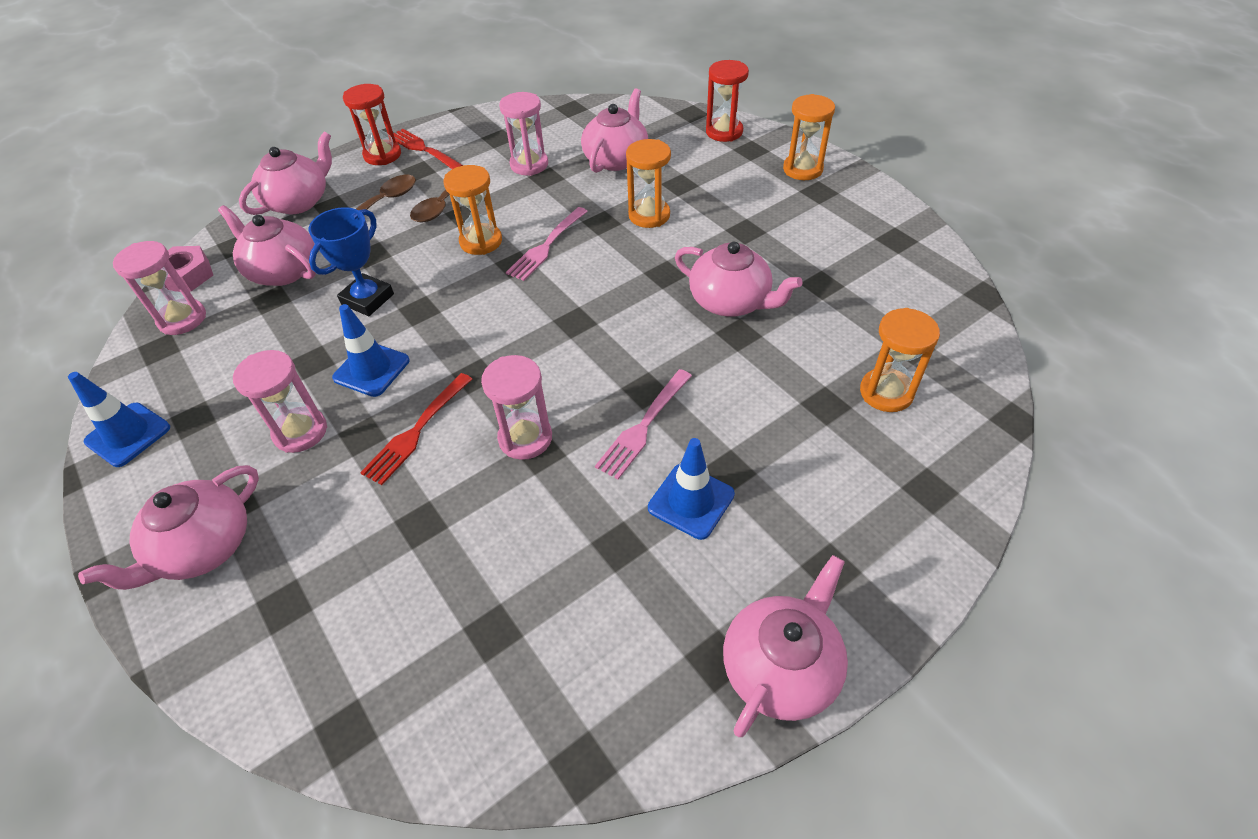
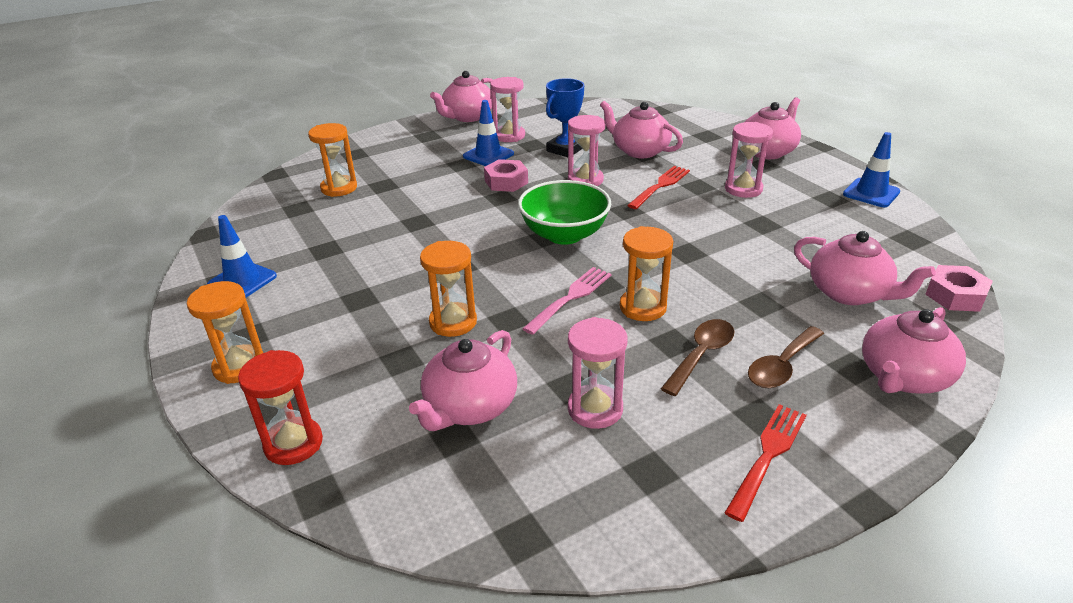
camera: 175 degrees left, 15 degrees down
(182, 319) = (913, 258): pink hourglass -> pink hourglass (509, 136)
(367, 299) = (741, 263): blue trophy -> blue trophy (565, 149)
(371, 369) = (709, 217): blue traffic cone -> blue traffic cone (242, 281)
(382, 155) = (832, 452): red hourglass -> none
(424, 149) = (767, 457): red fork -> red fork turned 105 degrees counterclockwise
(554, 325) = (564, 235): none -> green bowl
(644, 425) = (506, 182): pink fork -> pink nut
(731, 301) = (411, 241): pink teapot -> pink teapot (639, 151)

